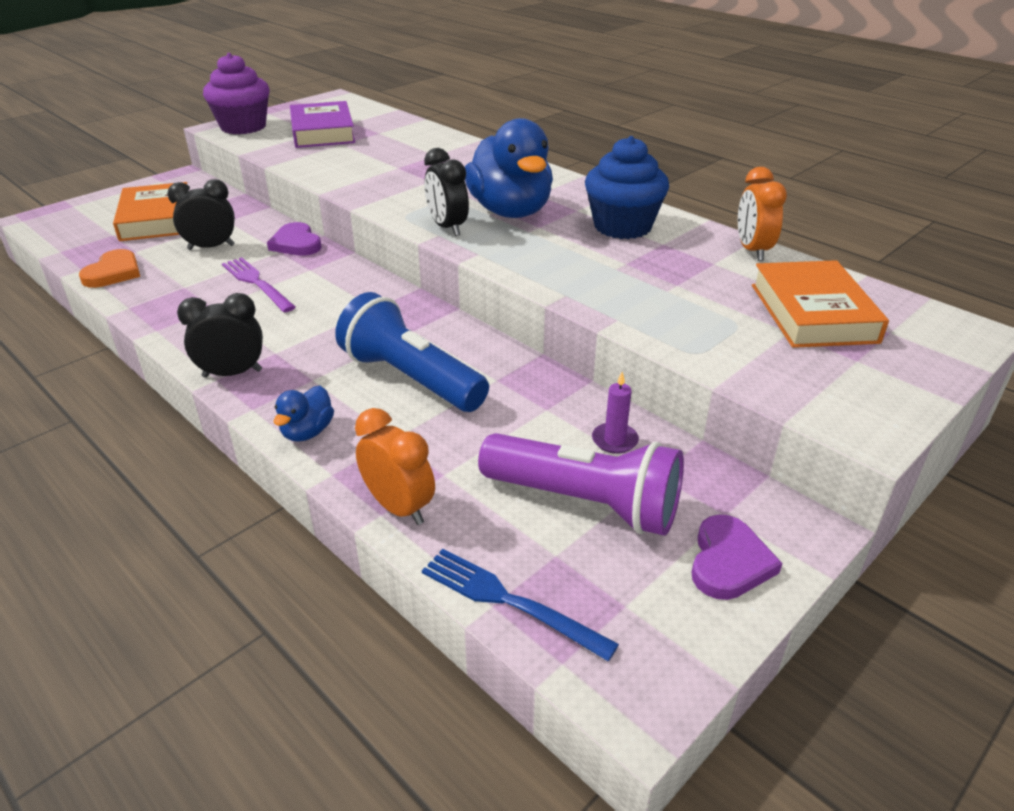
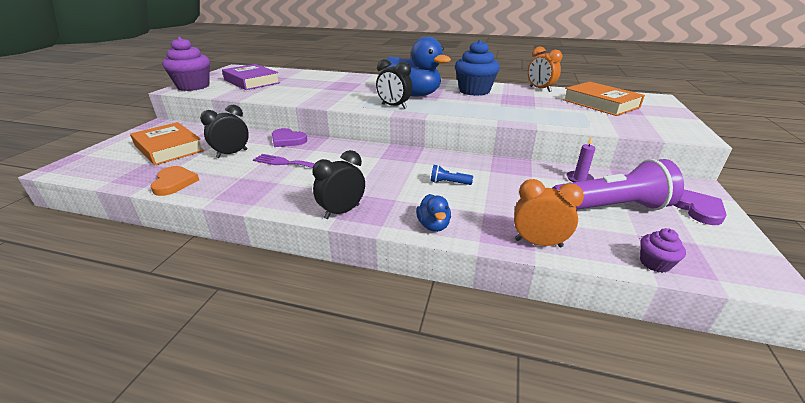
camera: 30 degrees left, 5 degrees down
(411, 378) = (448, 183): blue flashlight -> blue flashlight, size x0.41
(509, 601) = (654, 263): blue fork -> purple cupcake

